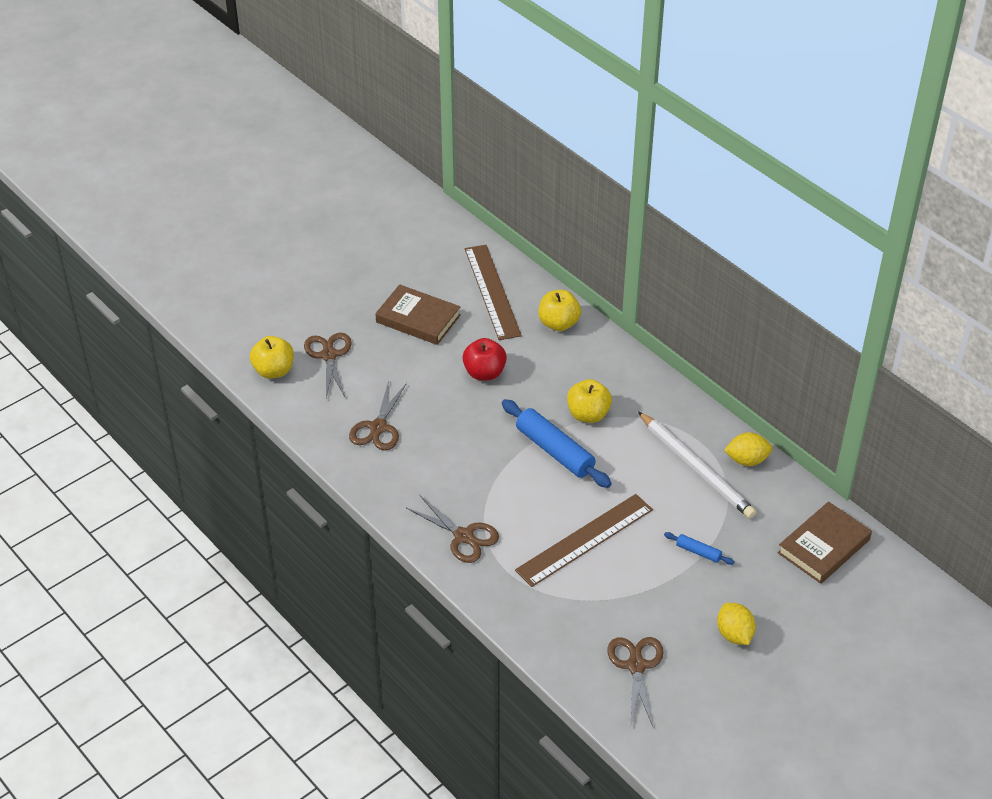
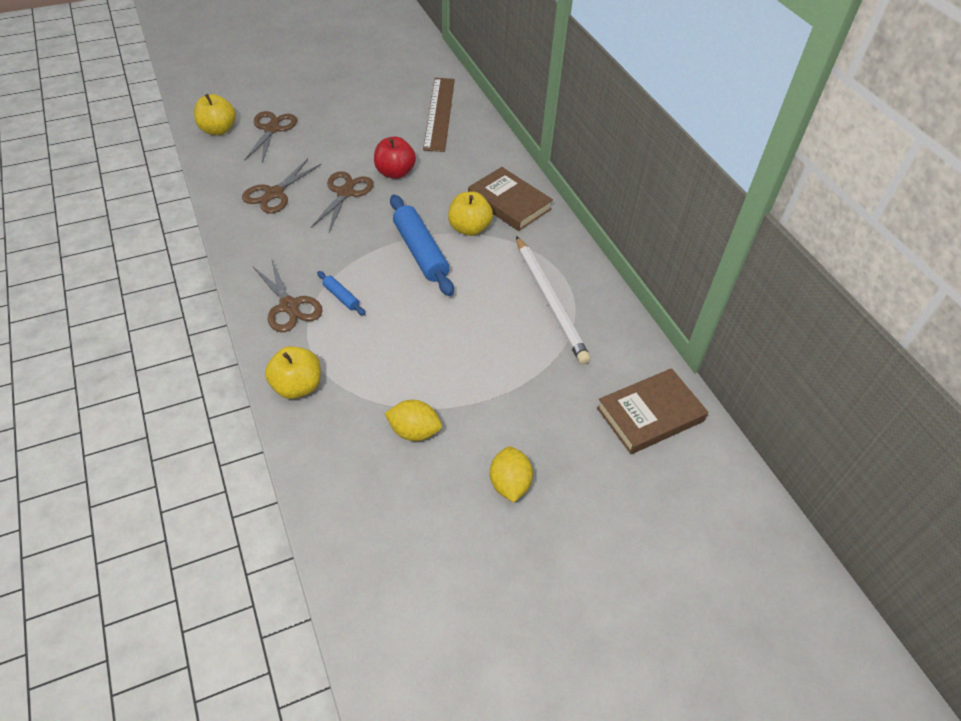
camera: 15 degrees right, 5 degrees up
(418, 319) = (364, 119): brown book -> brown book (509, 203)
(558, 323) = (483, 150): yellow apple -> yellow apple (297, 386)
(584, 540) = (403, 340): brown ruler -> none
(636, 666) = (385, 488): brown scissors -> brown scissors (345, 193)
(698, 552) = (512, 384): blue rolling pin -> blue rolling pin (341, 297)
(747, 460) = (604, 307): yellow lemon -> yellow lemon (414, 431)

